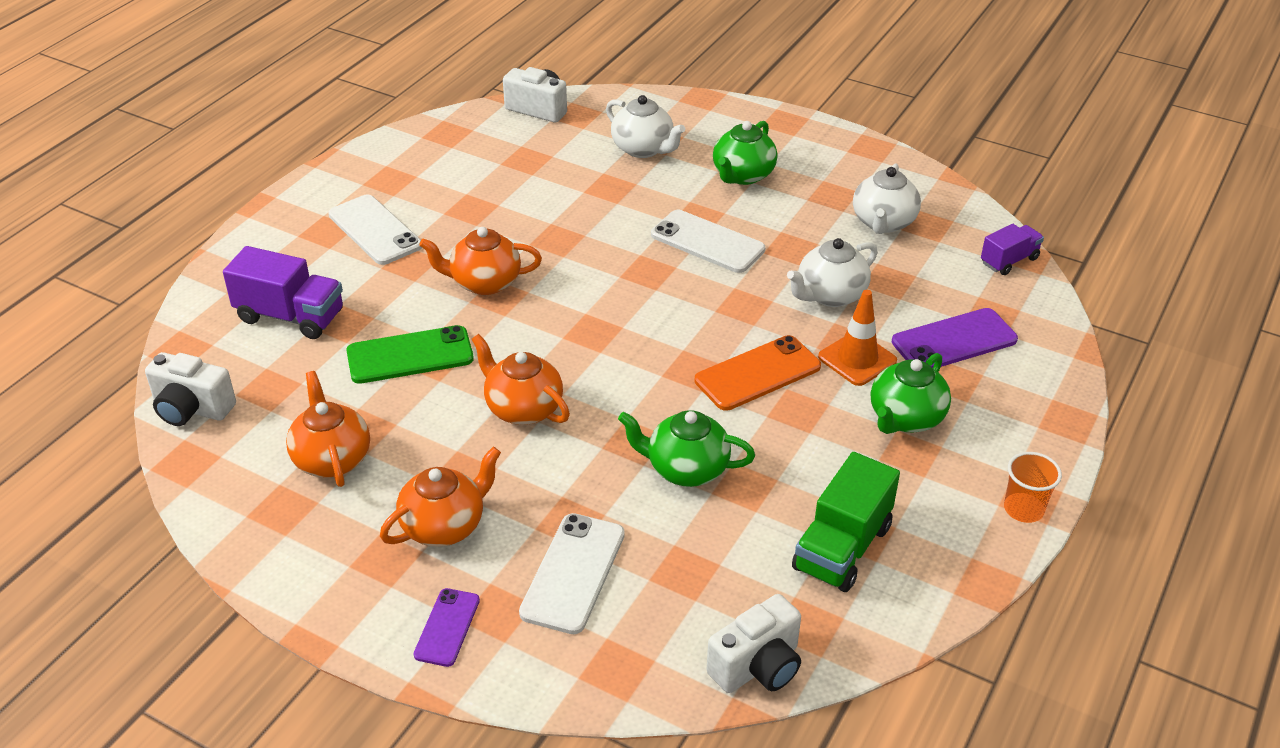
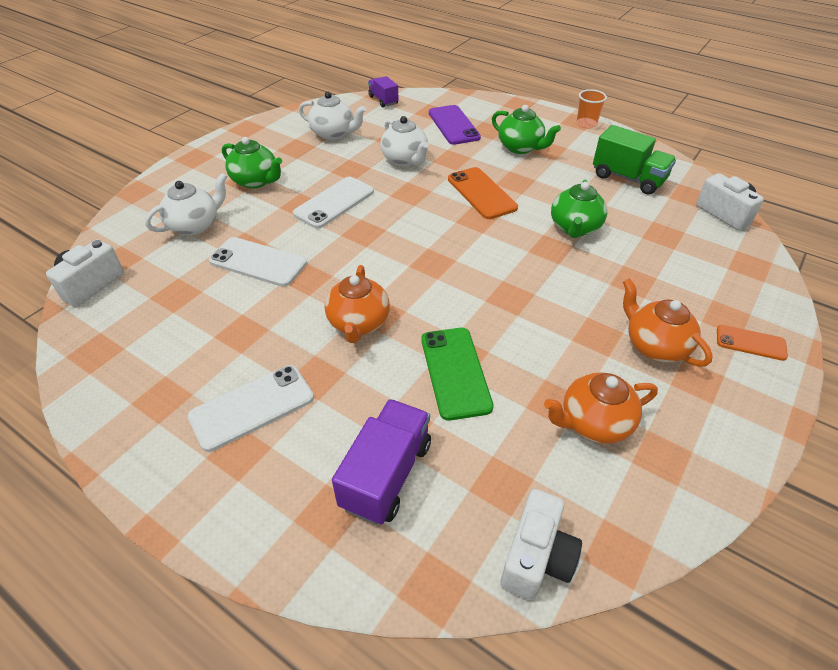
camera: 85 degrees left, 5 degrees up
(447, 627) = (750, 343): purple phone -> orange phone
(522, 408) = (521, 302): orange teapot -> none
(573, 573) = (680, 281): white phone -> white phone (258, 262)
(857, 359) = (468, 157): orange traffic cone -> none

